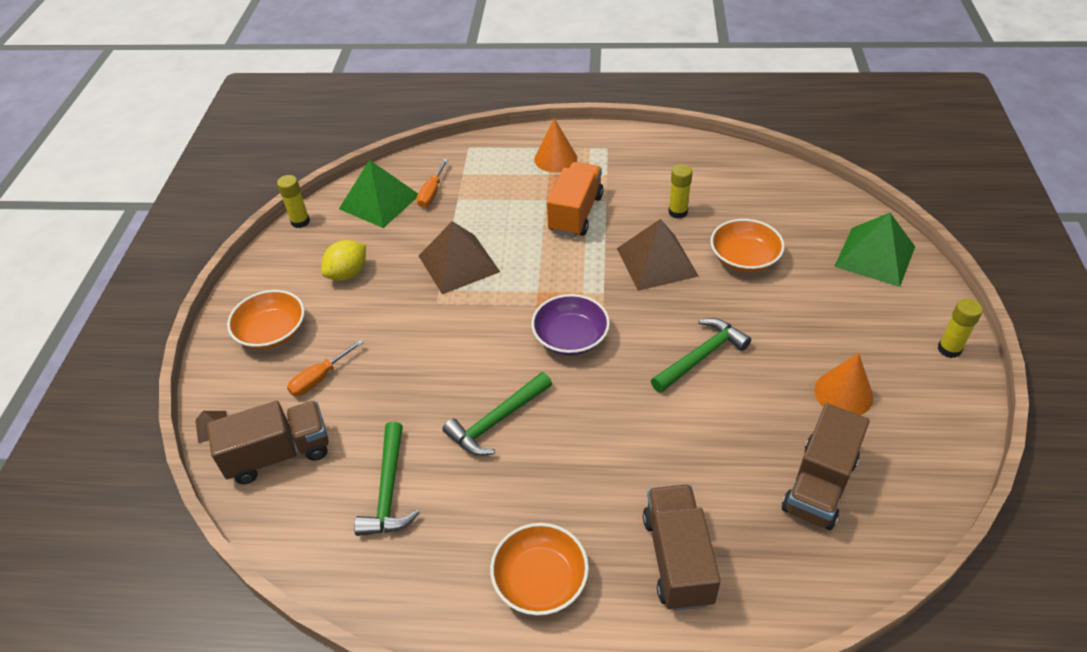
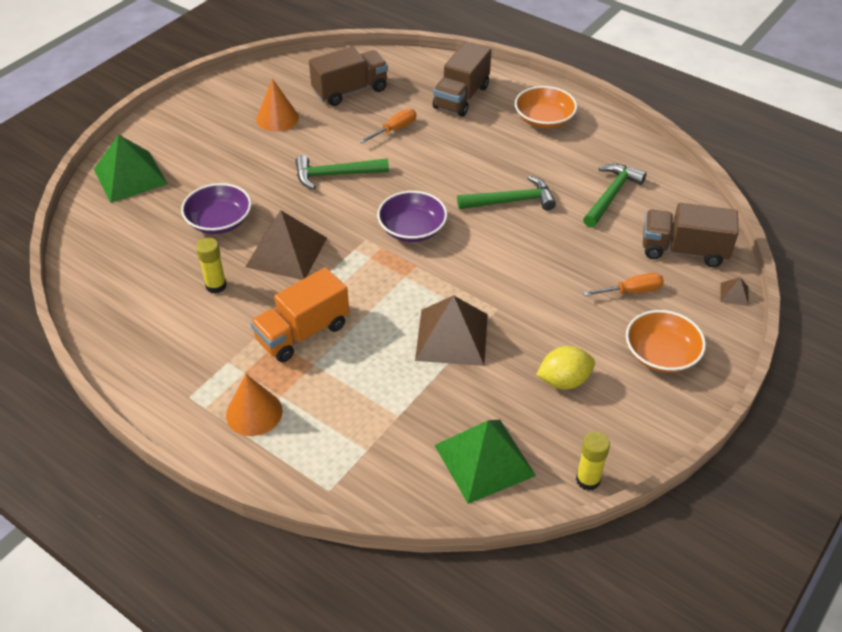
camera: 150 degrees left, 0 degrees up
(432, 193) = (419, 439): orange screwdriver -> orange screwdriver (394, 130)
(744, 258) = (219, 221): orange bowl -> purple bowl
(949, 349) = (182, 109): yellow glue stick -> none

